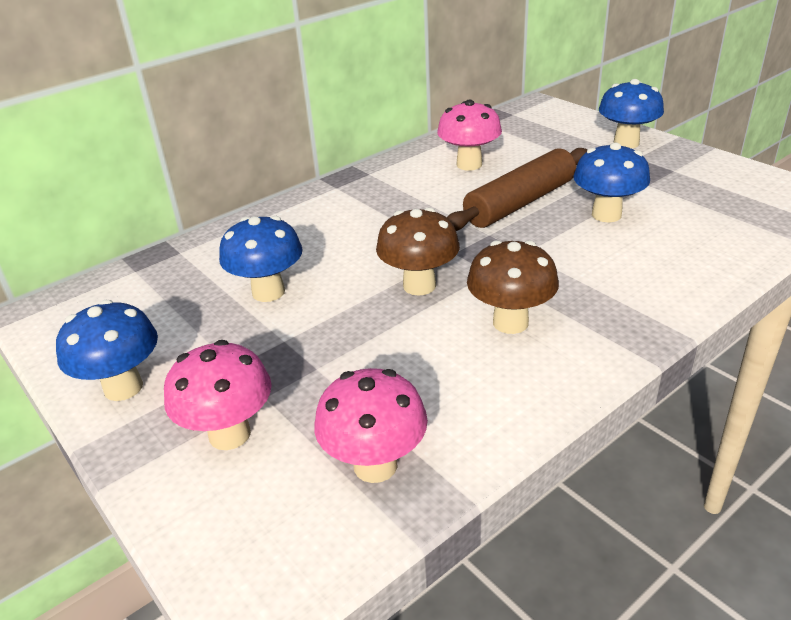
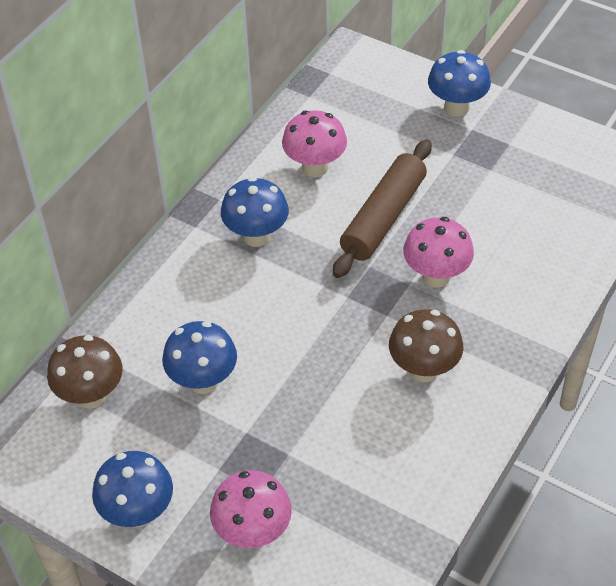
camera: 20 degrees left, 15 degrees up
(375, 465) = (374, 529): pink mushroom -> pink mushroom (436, 276)
(419, 285) = (333, 344): brown mushroom -> brown mushroom (91, 396)
(606, 215) = (465, 220): blue mushroom -> blue mushroom (256, 236)

